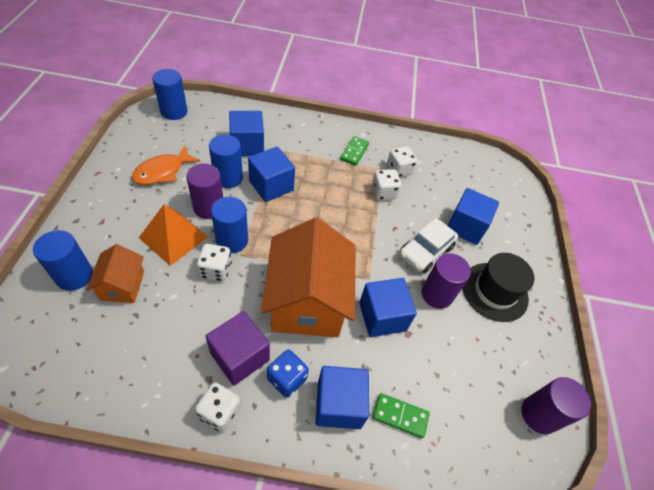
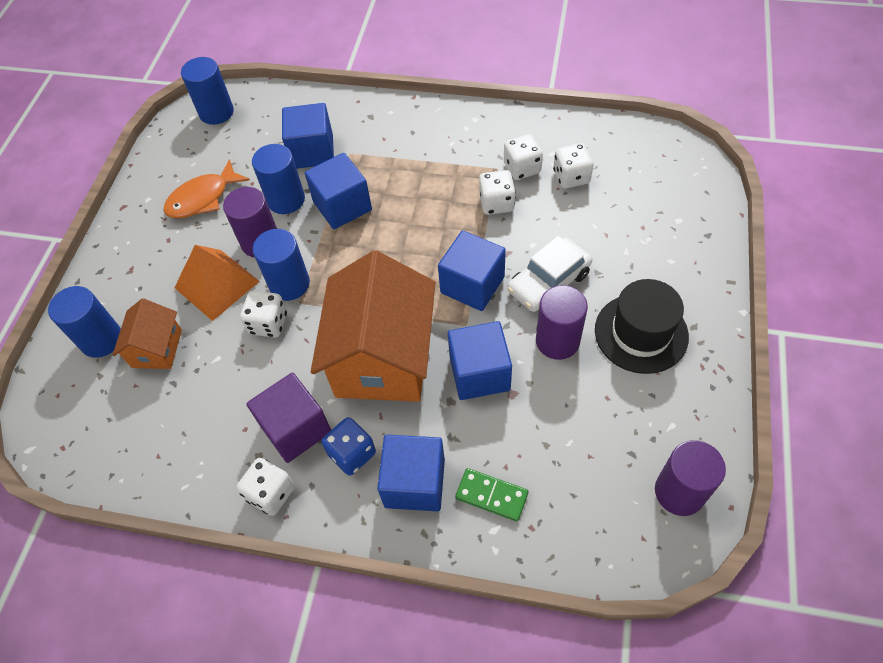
camera: 15 degrees right, 5 degrees up
(354, 152) = (460, 147): green domino -> none
(433, 179) = (571, 177): none -> white dice
(465, 227) = (611, 244): blue cube -> blue cube (472, 285)

